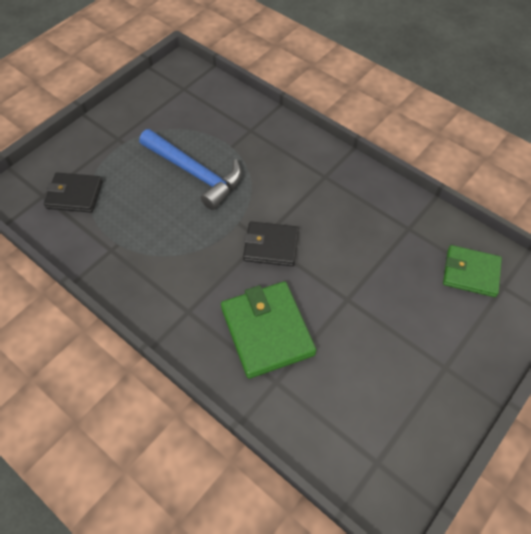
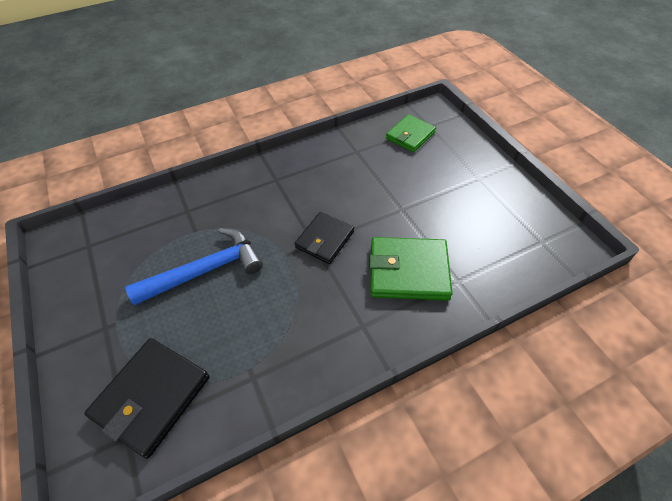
camera: 65 degrees left, 5 degrees down
(74, 194) = (151, 397): black wallet -> black wallet, size x1.50

